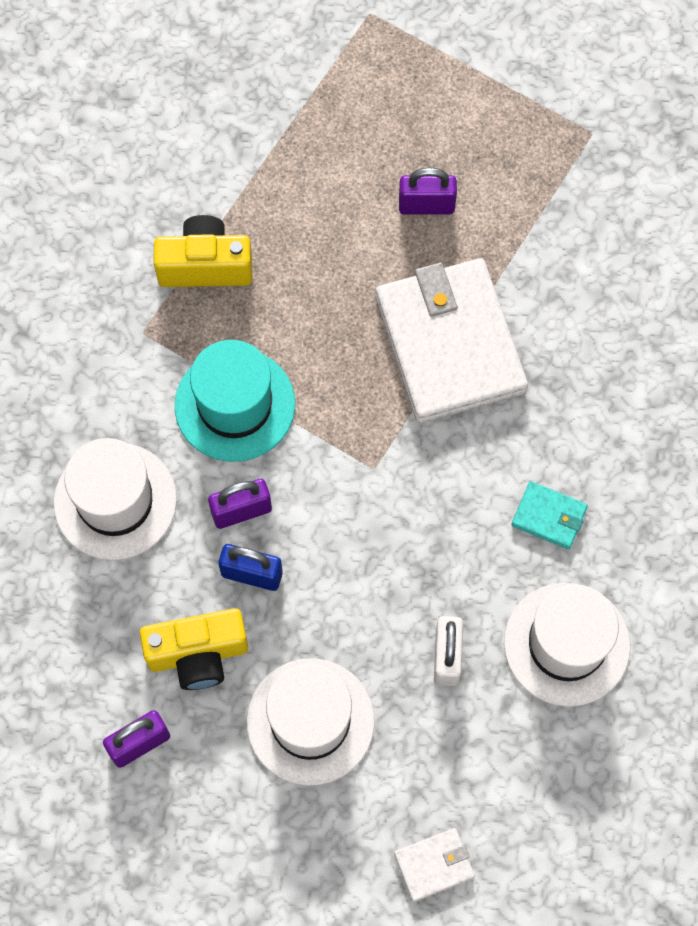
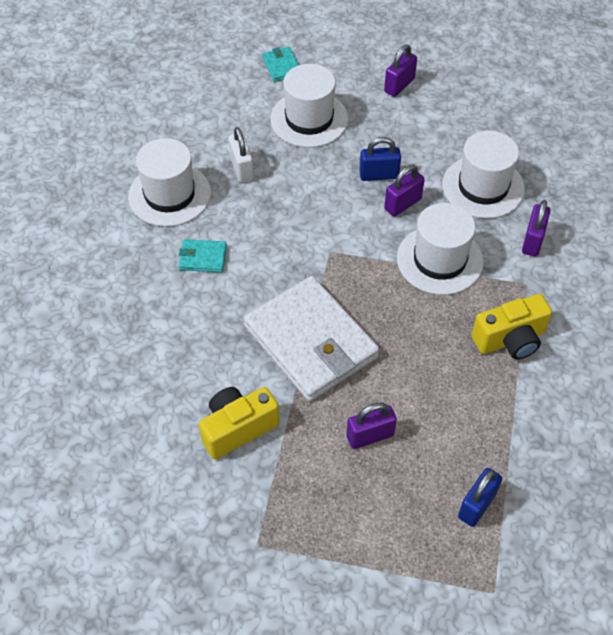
camera: 160 degrees right, 15 degrees down
(98, 391) = (532, 241): none -> purple padlock
(198, 654) = (389, 130): yellow camera -> yellow camera (237, 428)
(235, 405) = (439, 260): turquoise hat -> white hat
(310, 857) = (281, 66): none -> turquoise wallet
(344, 96) = (477, 505): none -> blue padlock
(434, 865) = (213, 80): white wallet -> none

